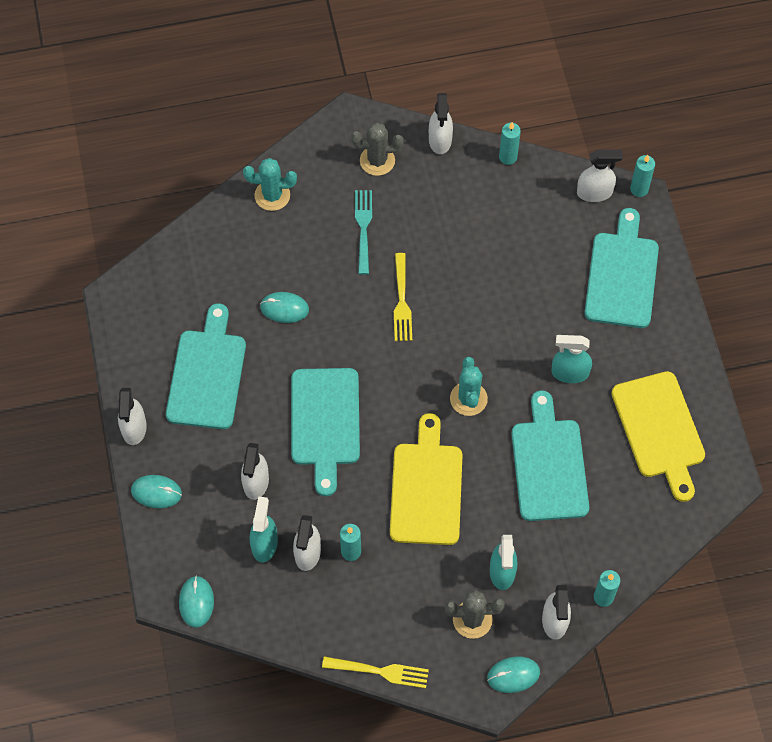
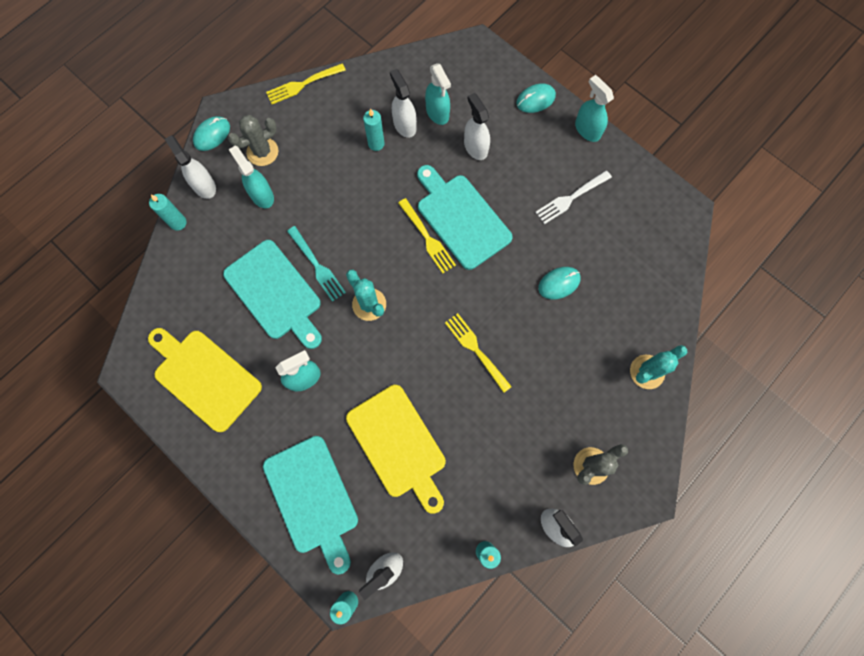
camera: 145 degrees right, 10 degrees up
(134, 428) = (587, 130): white spray bottle -> turquoise spray bottle
(196, 602) = (452, 53): turquoise mouse -> none
(207, 374) = (571, 198): turquoise cutting board -> white fork
(363, 229) = (553, 393): turquoise fork -> turquoise fork (316, 265)
(371, 425) = (427, 237): none -> yellow fork
(426, 488) = (354, 218): yellow cutting board -> yellow cutting board (398, 445)

